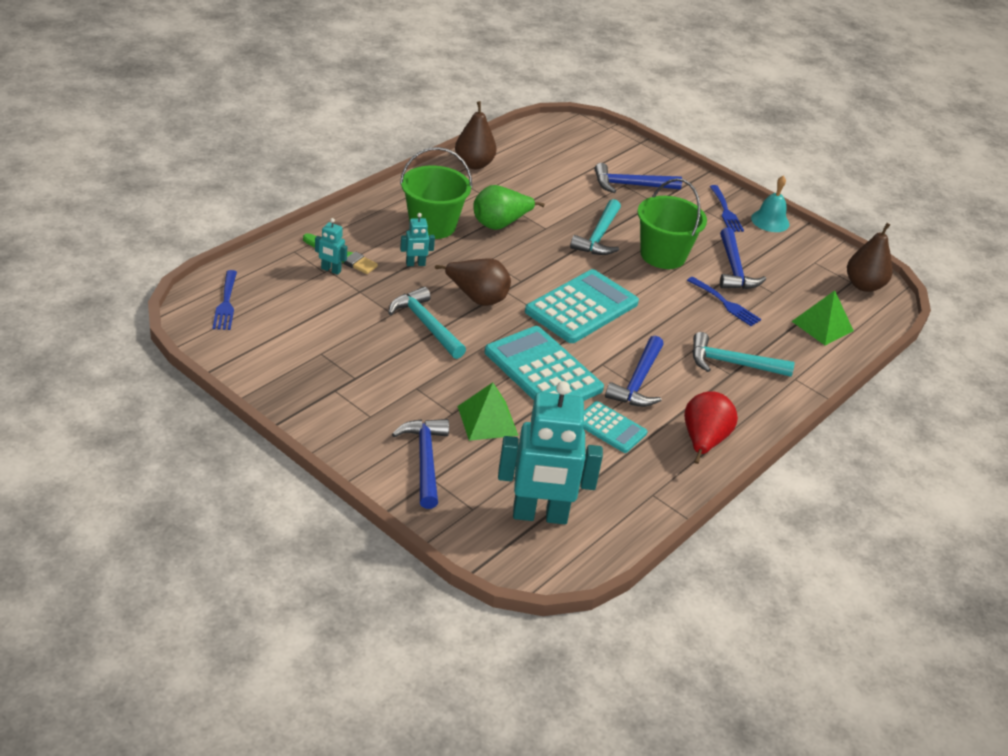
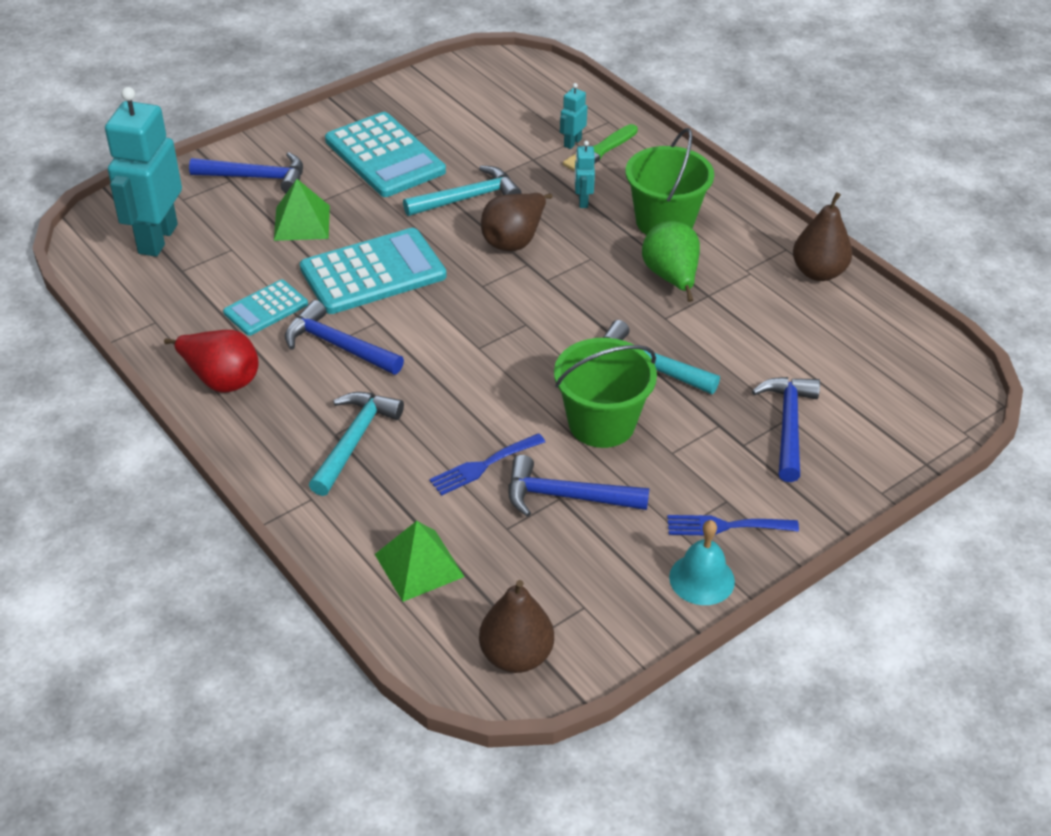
camera: 105 degrees right, 5 degrees up
(226, 303) = (517, 78): blue fork -> none
(581, 307) = (487, 322): turquoise calculator -> turquoise calculator (385, 156)

